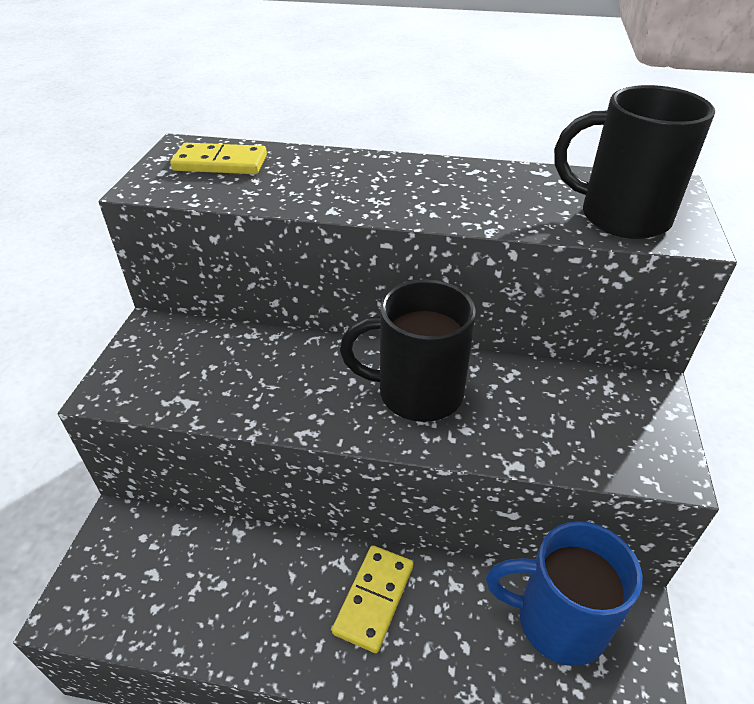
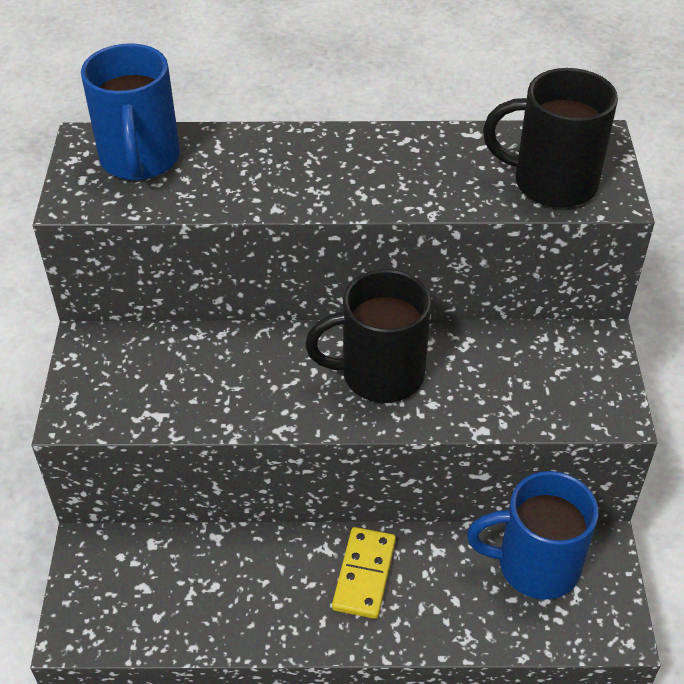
camera: 10 degrees left, 5 degrees up
(220, 163) = (140, 160): yellow domino -> blue mug

